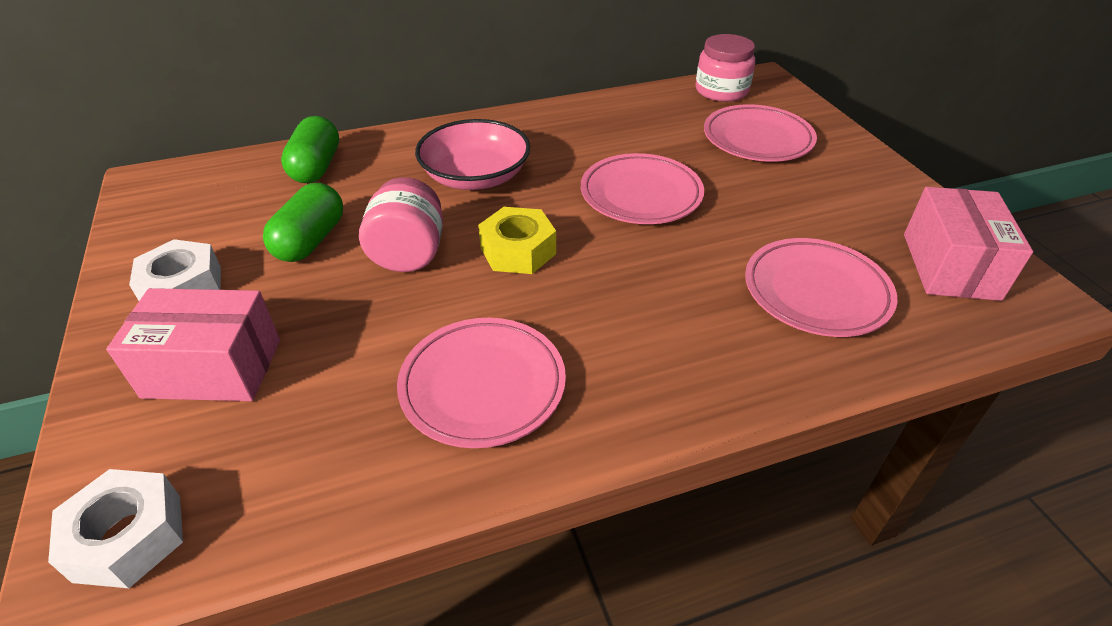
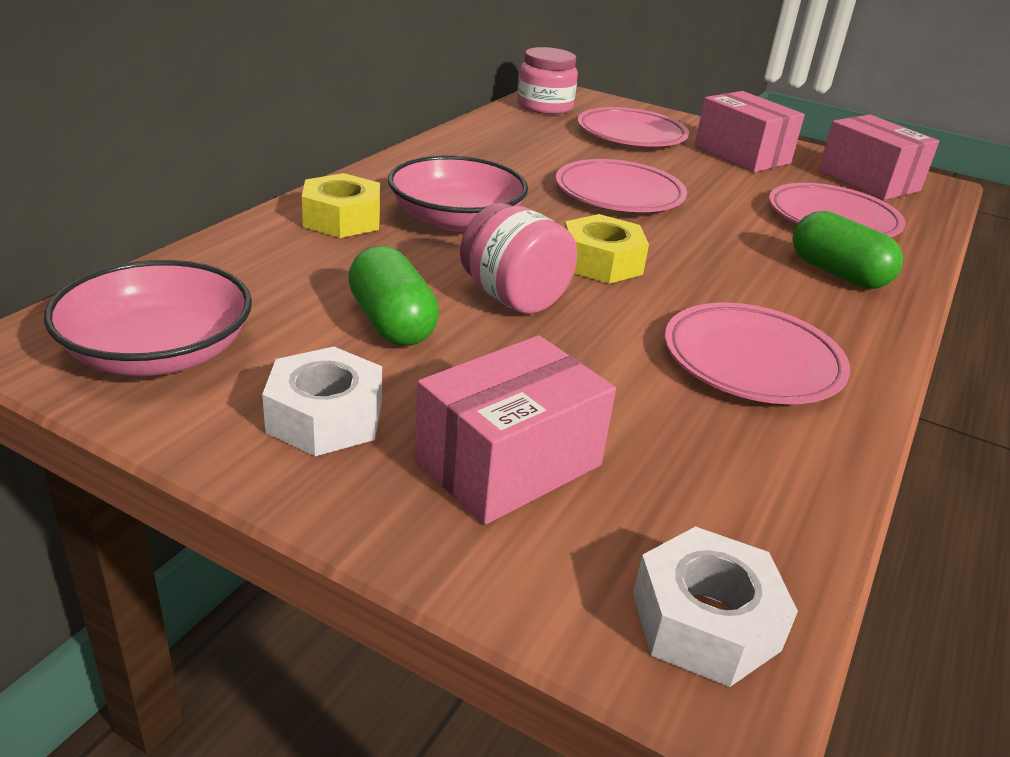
camera: 45 degrees left, 10 degrees down
(180, 209) = (158, 353): none -> pink bowl
(316, 167) = (263, 260): green capsule -> green capsule (837, 273)
(405, 152) = (342, 219): none -> yellow nut
(842, 191) = (742, 154): none -> pink box

